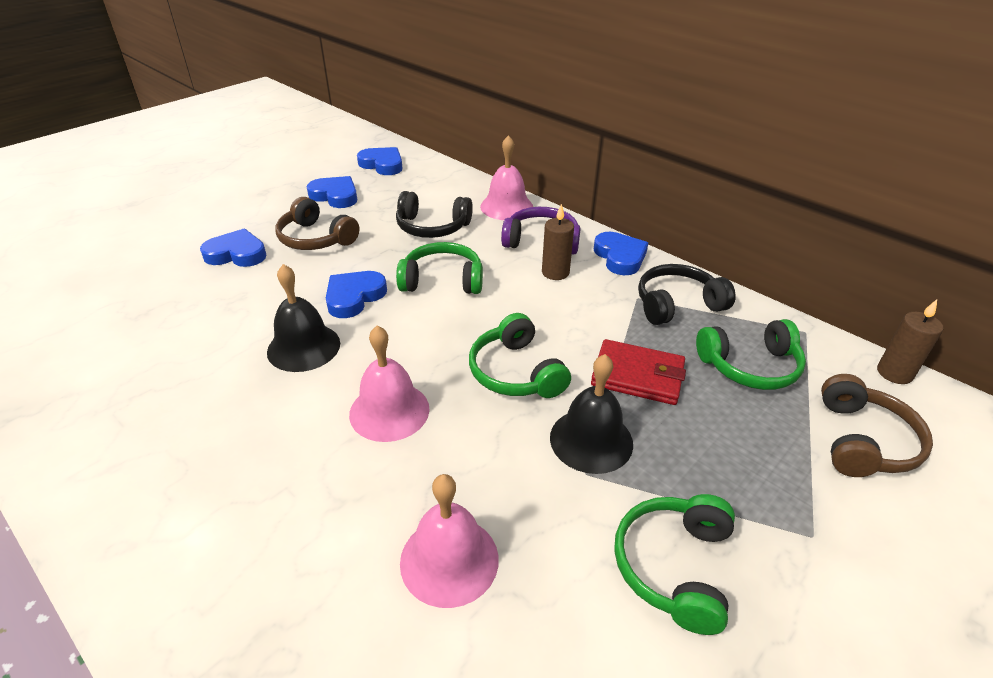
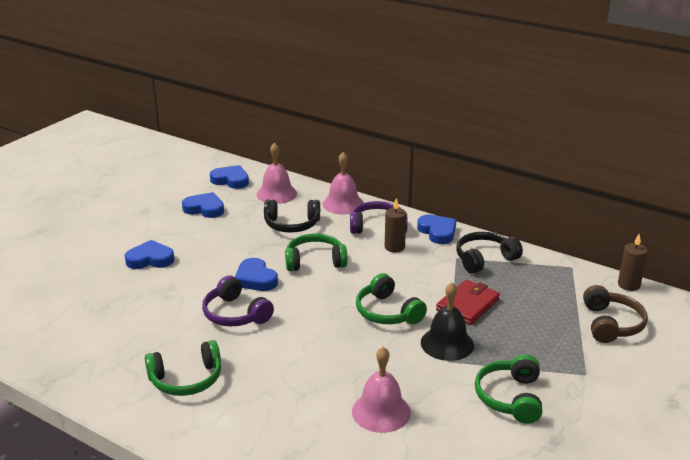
camera: 10 degrees left, 10 degrees down
(303, 347) = (235, 314): black bell -> purple headphones
(316, 238) = (206, 242): brown headphones -> none
(354, 297) = (255, 279): blue heart -> blue heart turned 60 degrees counterclockwise
(389, 411) = (312, 344): pink bell -> pink bell (276, 194)
(638, 375) = (467, 305): red wallet -> red wallet turned 60 degrees counterclockwise
(750, 366) = (538, 291): green headphones -> green headphones (186, 379)

